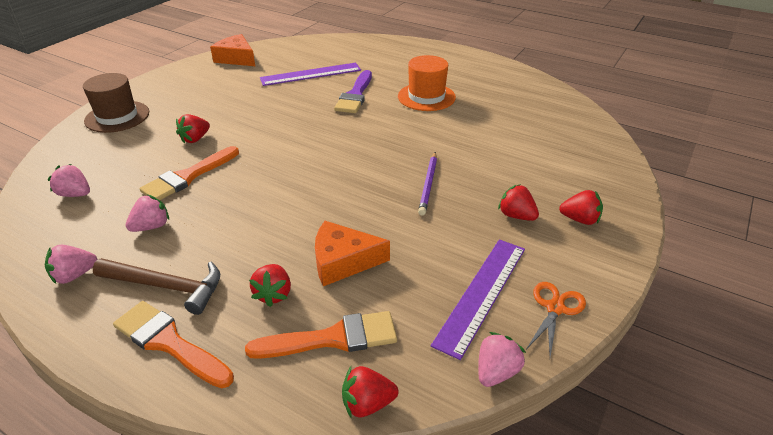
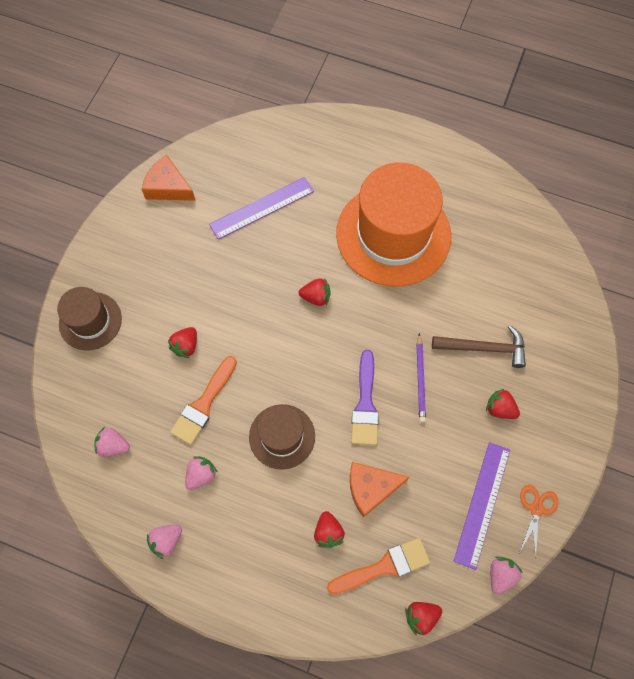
camera: 10 degrees left, 30 degrees up
(166, 286) = (244, 539): brown hammer -> brown hammer (484, 348)
(169, 342) = (270, 592): orange brush -> none
(258, 208) = (282, 436): none -> brown hat
(355, 95) = (320, 243): purple brush -> purple brush (365, 404)
(426, 97) = (393, 234): orange hat -> orange hat, size x1.92
(580, 219) = (551, 405): red strawberry -> red strawberry (316, 297)

